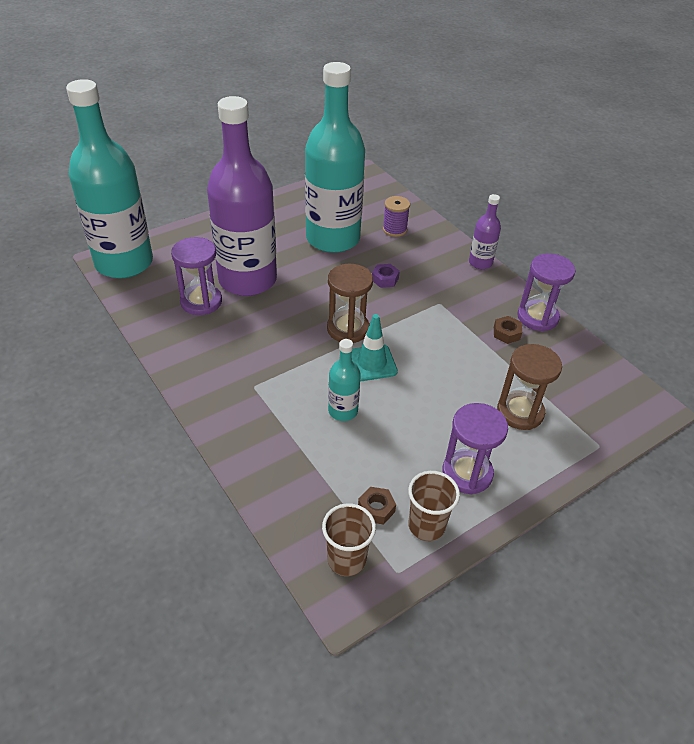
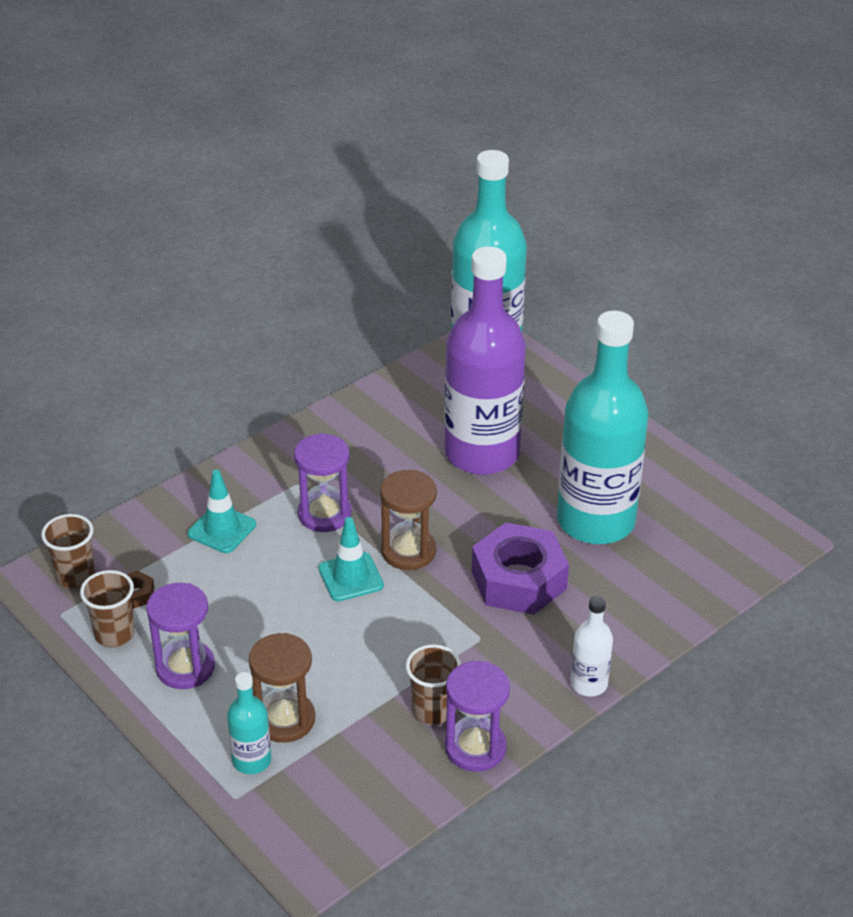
camera: 85 degrees right, 5 degrees down
(201, 302) = (430, 422): purple hourglass -> purple hourglass (324, 514)
(301, 441) = (222, 529): none -> turquoise traffic cone
(343, 411) = (269, 558): turquoise bottle -> turquoise bottle (251, 760)
(385, 279) = (518, 580): purple nut -> purple nut, size x2.46
(394, 229) = (641, 584): purple spool -> none
(480, 263) = (589, 684): purple bottle -> white bottle
(506, 333) = (432, 710): brown nut -> brown cup

